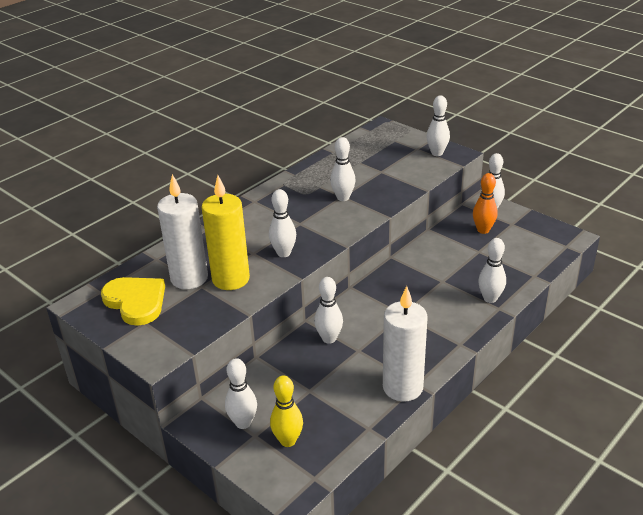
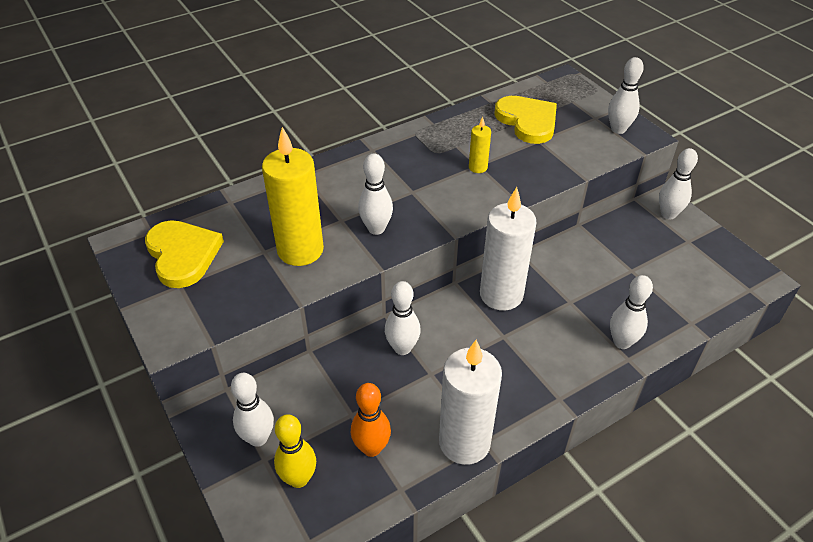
camera: 15 degrees right, 10 degrees up
(189, 278) = (254, 237): white candle -> white candle (501, 295)
(343, 198) = (478, 167): white bowling pin -> yellow candle
(367, 160) = (527, 121): none -> yellow heart
(483, 230) = (648, 242): orange bowling pin -> orange bowling pin (371, 448)

